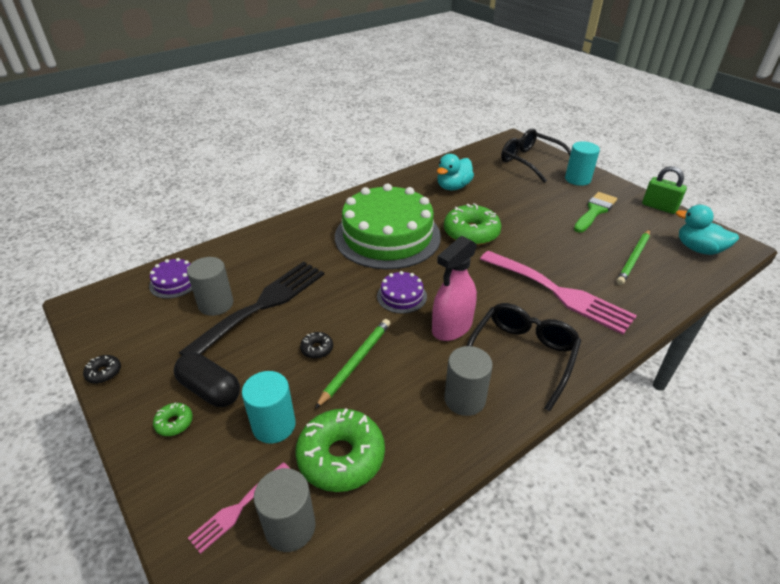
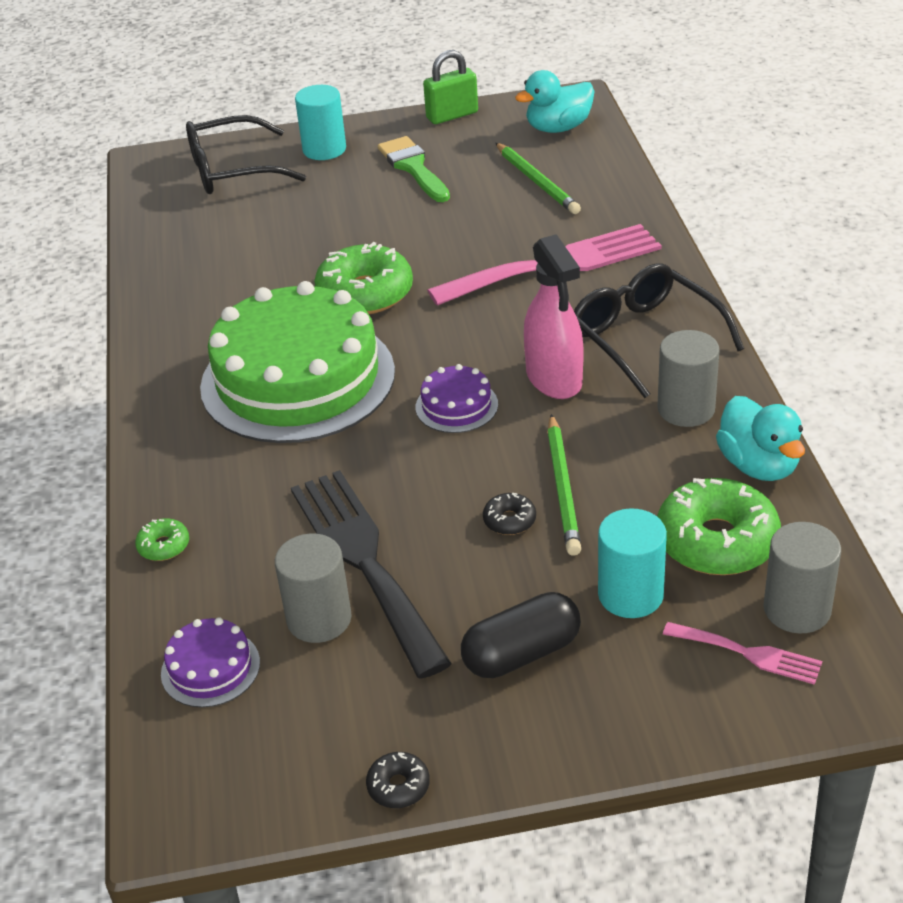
camera: 60 degrees left, 0 degrees up
(174, 423) = (565, 703): green donut -> green donut (164, 546)
(238, 508) = (748, 654): pink fork -> pink fork turned 45 degrees counterclockwise
(356, 362) = (562, 487): green pencil -> green pencil turned 150 degrees counterclockwise
(453, 187) = (226, 269): turquoise duck -> turquoise duck (758, 465)

